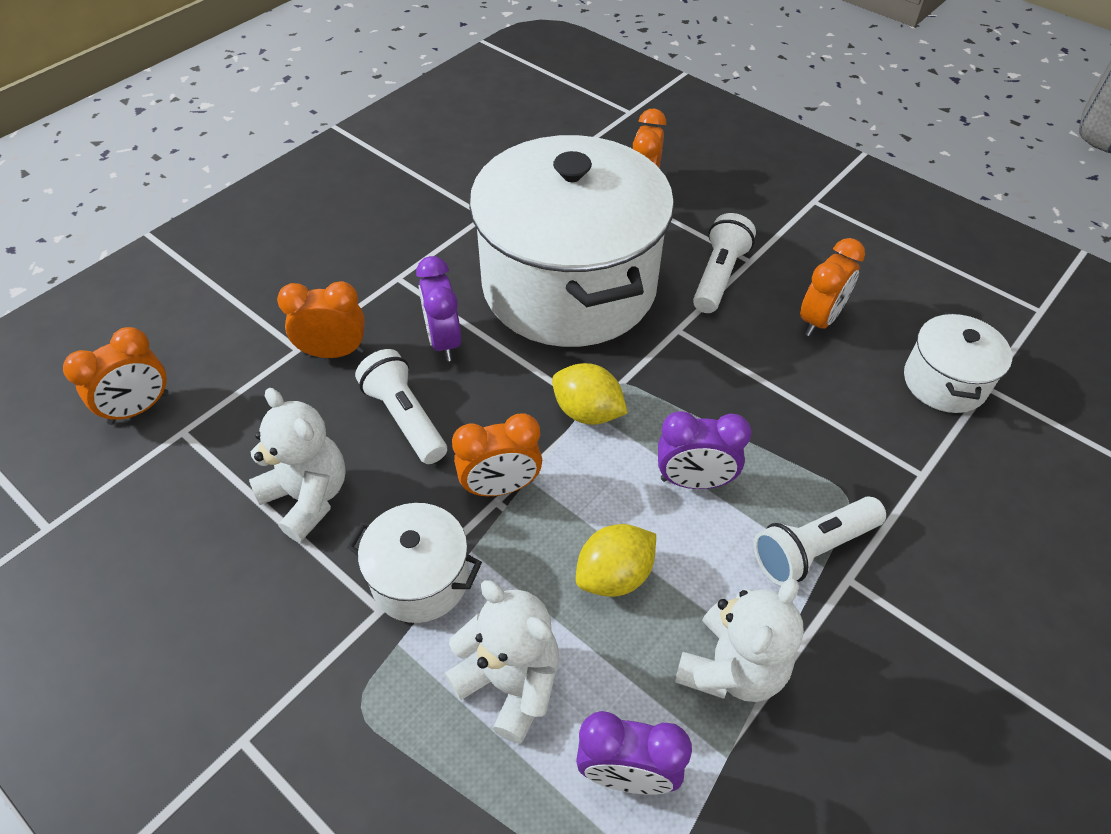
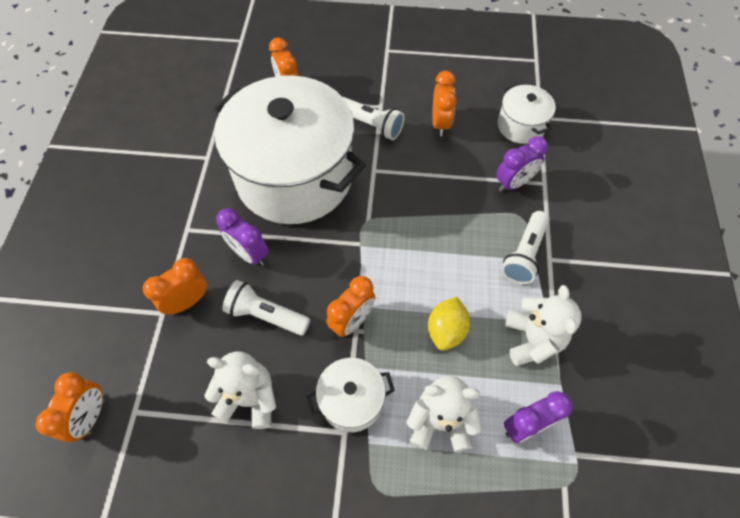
camera: 35 degrees left, 10 degrees up
(587, 412) = (364, 248): yellow lemon -> none
(694, 481) = (446, 253): purple clock -> purple clock (513, 183)
(718, 276) = (371, 125): white flashlight -> white flashlight turned 135 degrees clockwise

